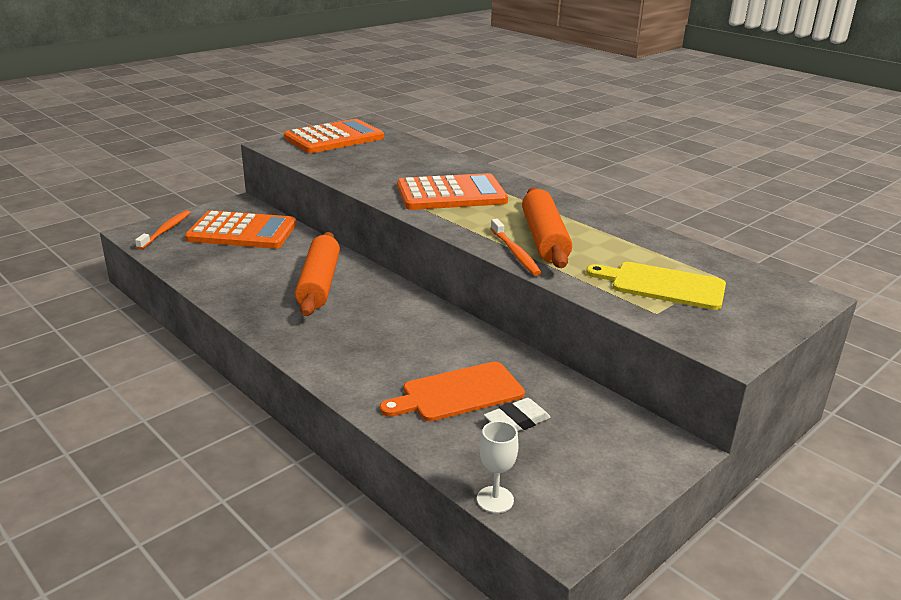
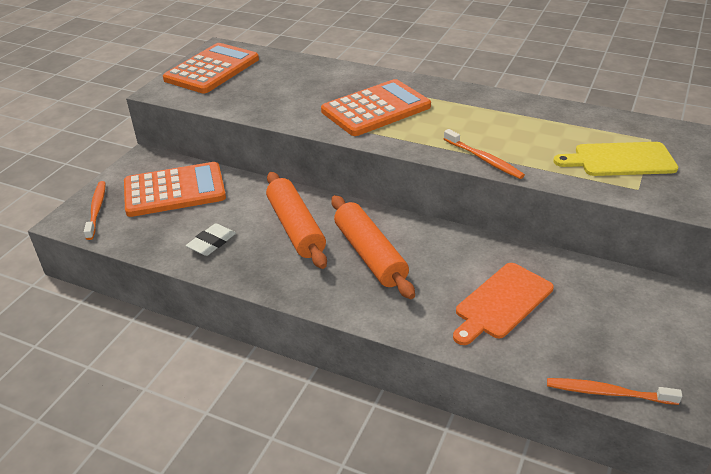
camera: 20 degrees left, 10 degrees up
(495, 499) = (607, 392): white goblet -> orange toothbrush
(517, 421) = (566, 314): white eraser -> white eraser (212, 243)
(544, 239) = (493, 137): orange rolling pin -> orange rolling pin (370, 254)

